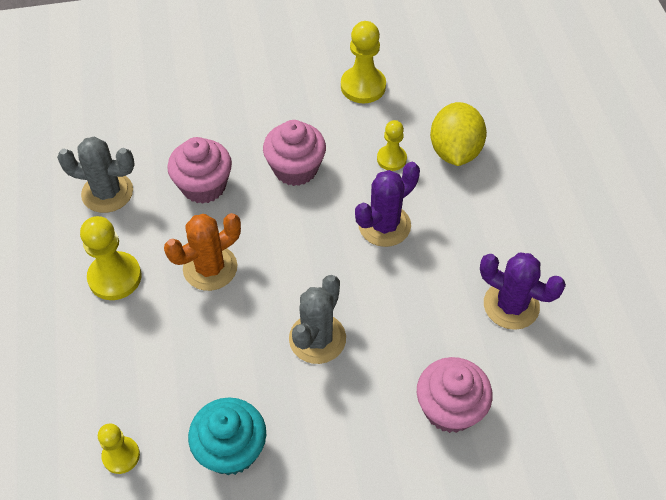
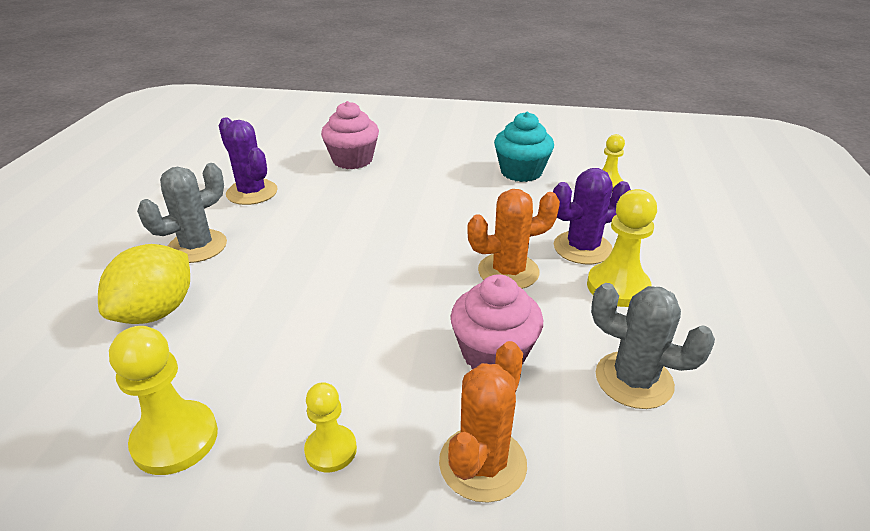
camera: 160 degrees left, 20 degrees down
(193, 119) = (482, 463): none -> orange cactus
(295, 169) = (363, 343): pink cupcake -> none
(317, 338) = (426, 207): grey cactus -> grey cactus (197, 246)
(384, 225) = (305, 264): purple cactus -> purple cactus (582, 248)
(391, 159) = (237, 323): yellow pawn -> yellow pawn (331, 450)

